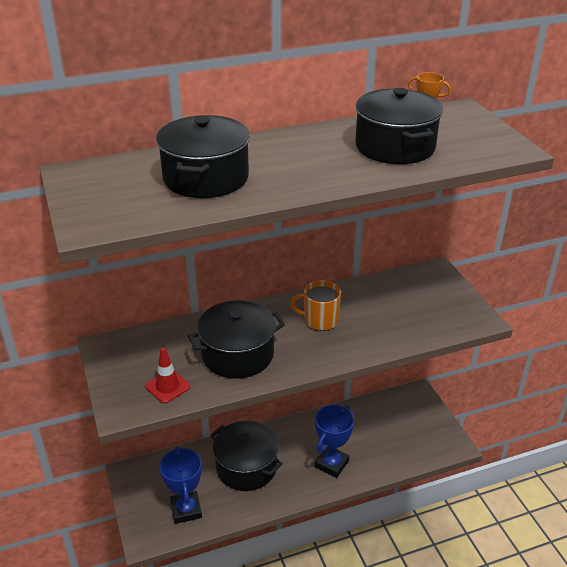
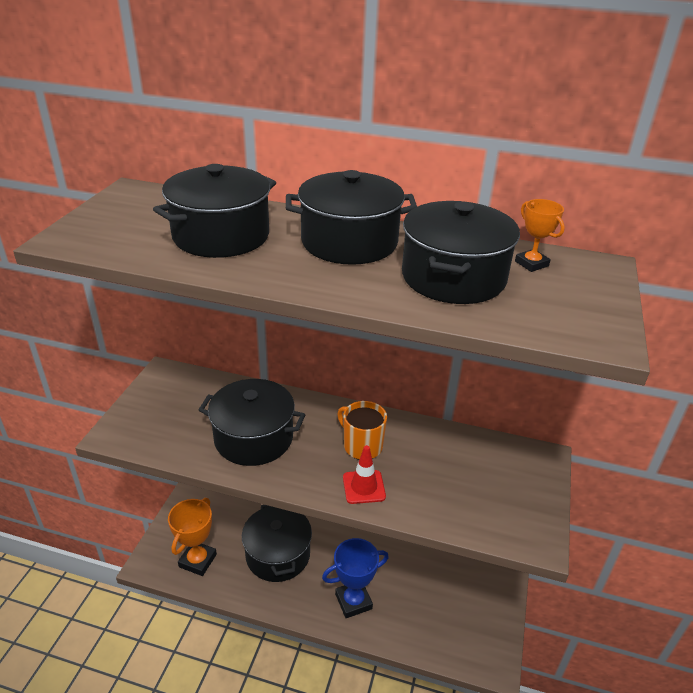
camera: 35 degrees right, 0 degrees up
(167, 386) = (168, 435): red traffic cone -> red traffic cone (364, 487)
(186, 510) = (198, 560): blue trophy -> orange trophy
(300, 149) = (349, 242): none -> black pot

